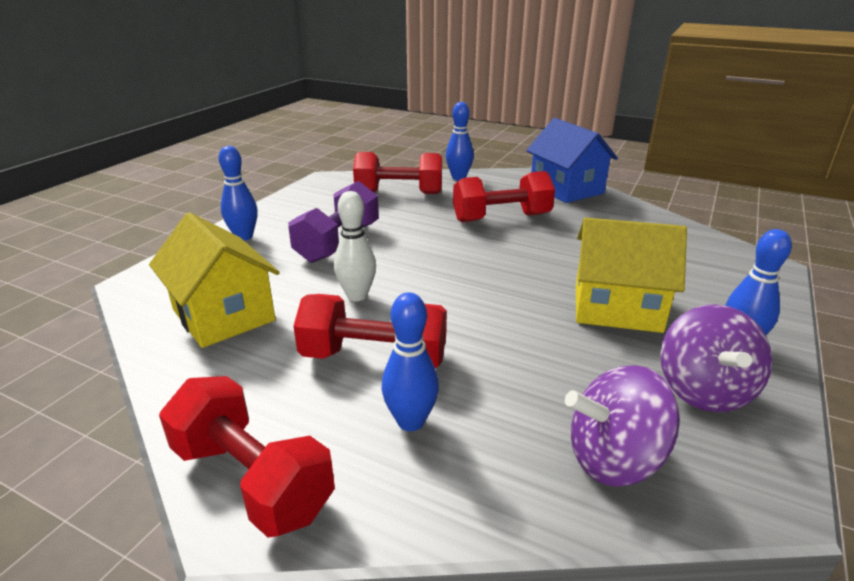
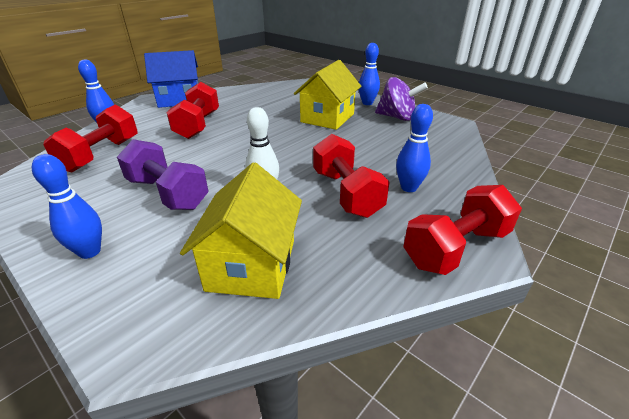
camera: 75 degrees left, 5 degrees up
(223, 315) = (252, 265): yellow house -> yellow house turned 60 degrees counterclockwise
(374, 358) = (346, 193): red dumbbell -> red dumbbell turned 45 degrees counterclockwise
(614, 459) = (437, 143): purple spinning top -> none

